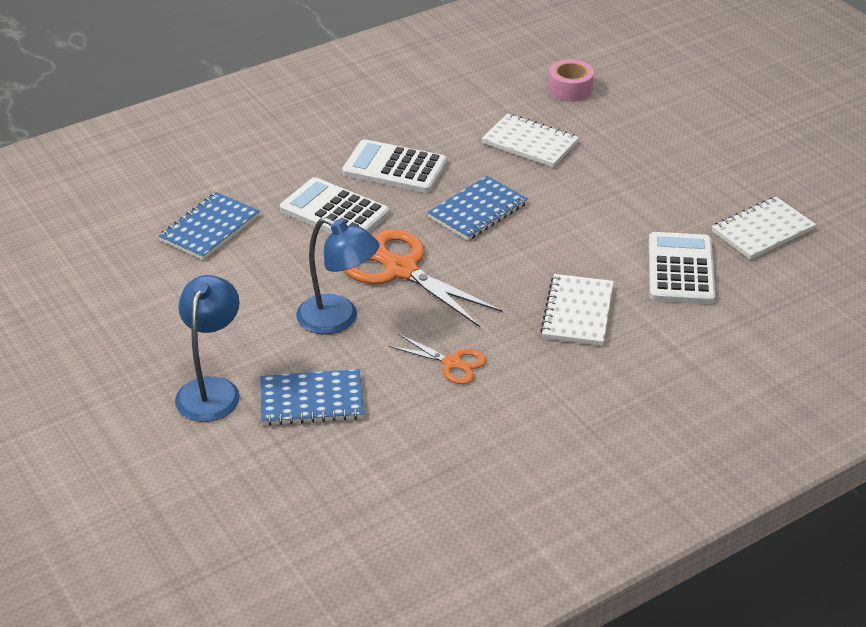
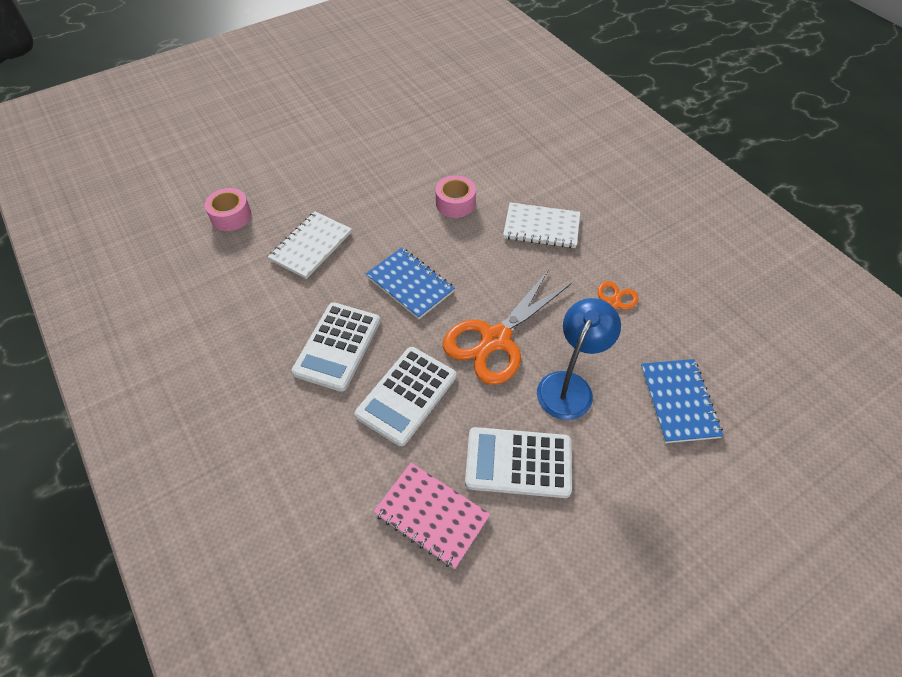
camera: 90 degrees left, 15 degrees up
(210, 228) = (431, 515): blue notebook -> pink notebook
(212, 389) = (684, 486): blue lamp -> none
(612, 242) = (455, 203): none -> pink tape
(680, 269) = (487, 170): white calculator -> white calculator (518, 463)
(762, 230) = (441, 127): white notebook -> none

